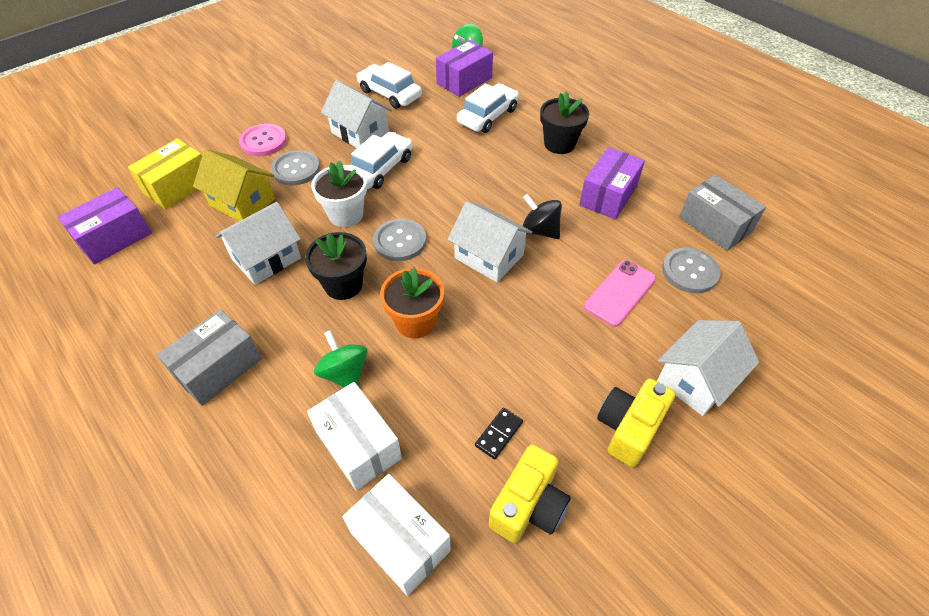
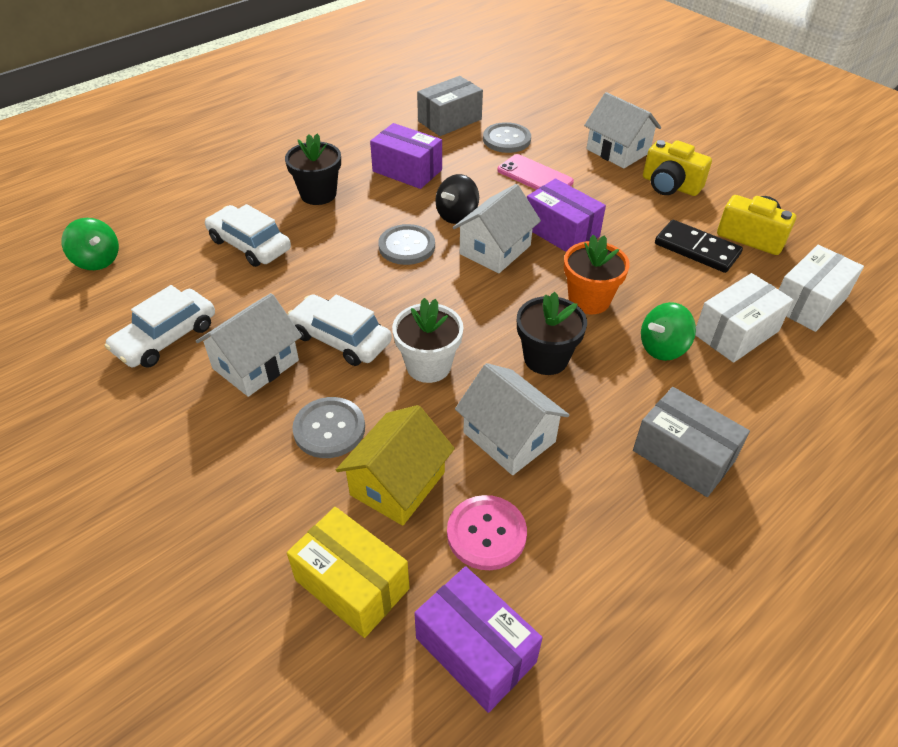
camera: 90 degrees left, 5 degrees down
(263, 141) = (251, 481): pink button -> pink button (486, 533)
(400, 241) = (475, 315): grey button -> grey button (406, 246)
(464, 81) = (160, 264): purple box -> purple box (561, 232)
(499, 434) = (696, 249): black domino -> black domino, size x1.81

